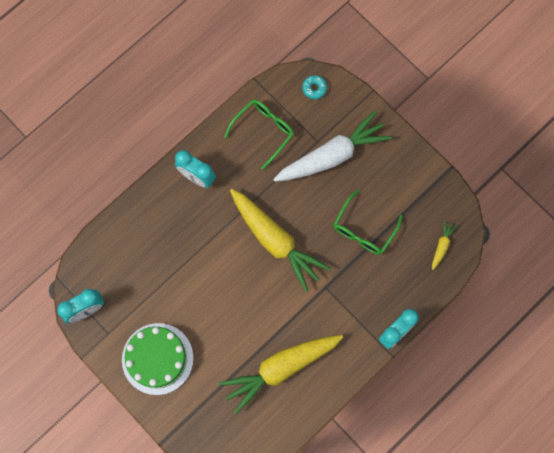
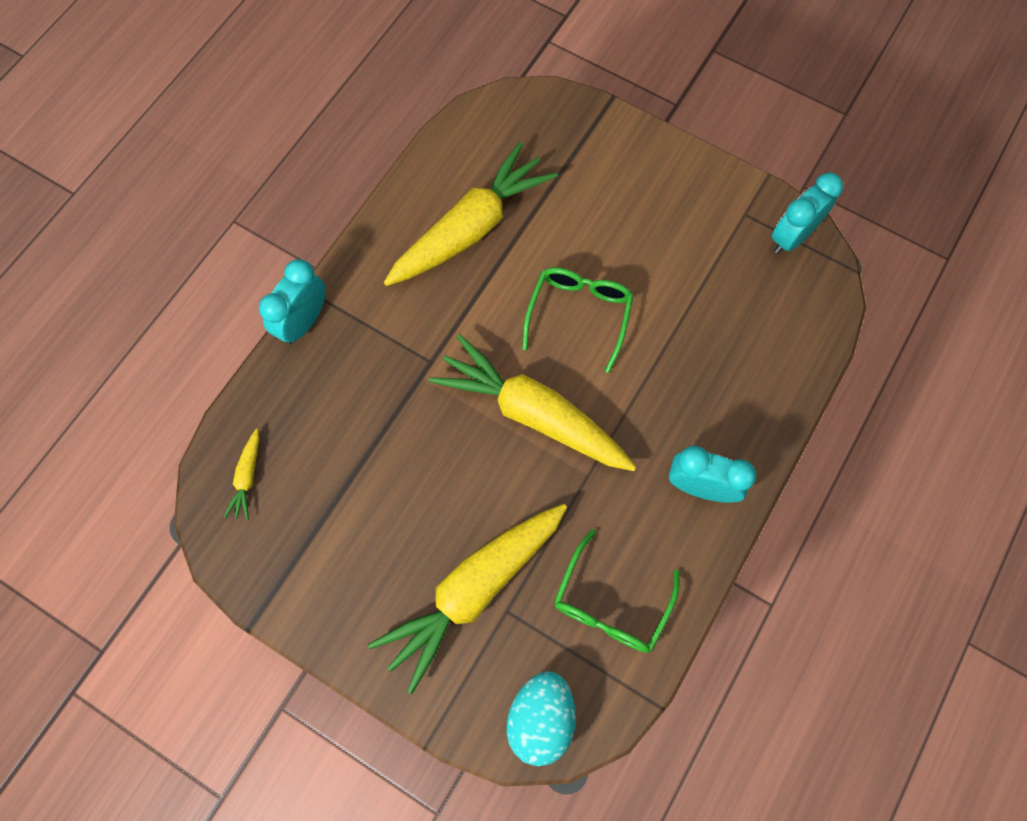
camera: 165 degrees right, 5 degrees down
(157, 358) = (658, 198): green cake -> none
(314, 88) = (540, 718): turquoise donut -> turquoise egg
(332, 155) = (473, 590): white carrot -> yellow carrot
(364, 229) = (387, 470): green glasses -> green glasses (579, 315)

